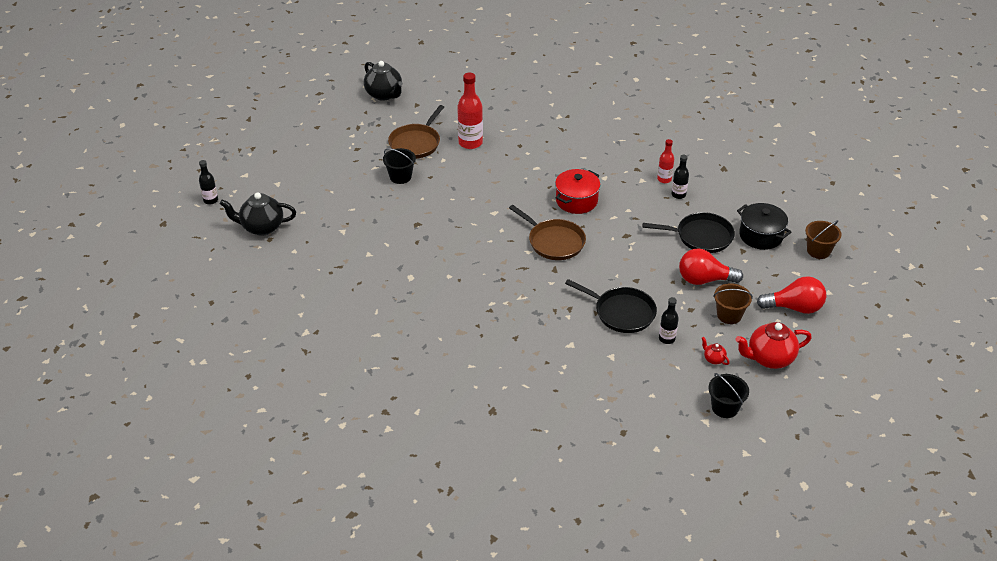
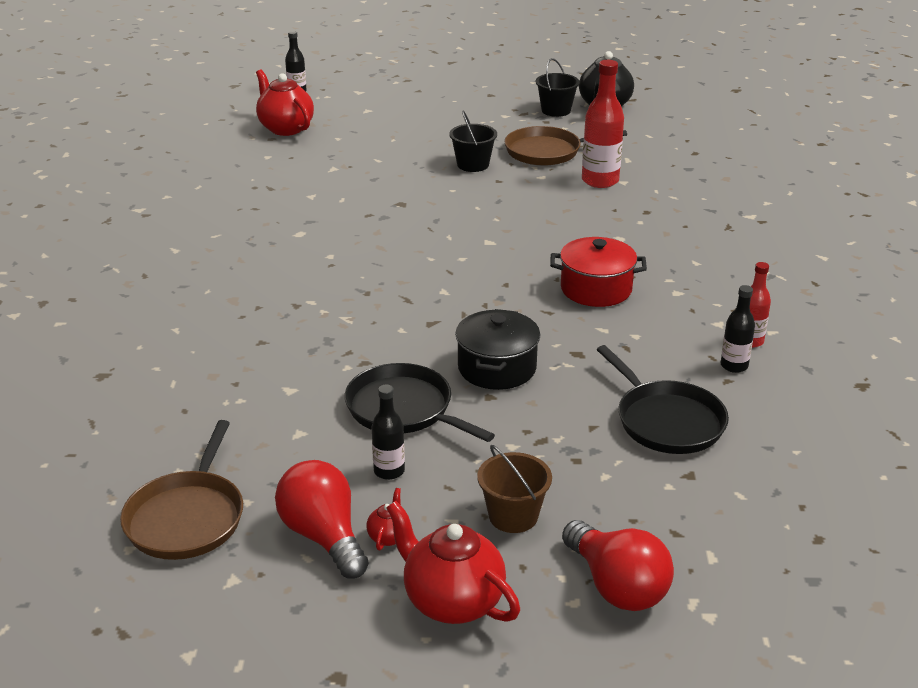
camera: 55 degrees right, 10 degrees down
(262, 227) = (285, 128): black teapot -> red teapot
(554, 242) = (487, 303): brown pan -> brown pan (187, 518)
(622, 312) = (403, 409): black pan -> black pan turned 135 degrees clockwise
(704, 280) = (568, 460): red light bulb -> red light bulb (323, 536)
(725, 407) = (282, 590): black bucket -> black bucket (556, 110)
(760, 236) = (753, 481): black pot -> black pot (497, 368)
(818, 251) = (805, 563): brown bucket -> none

